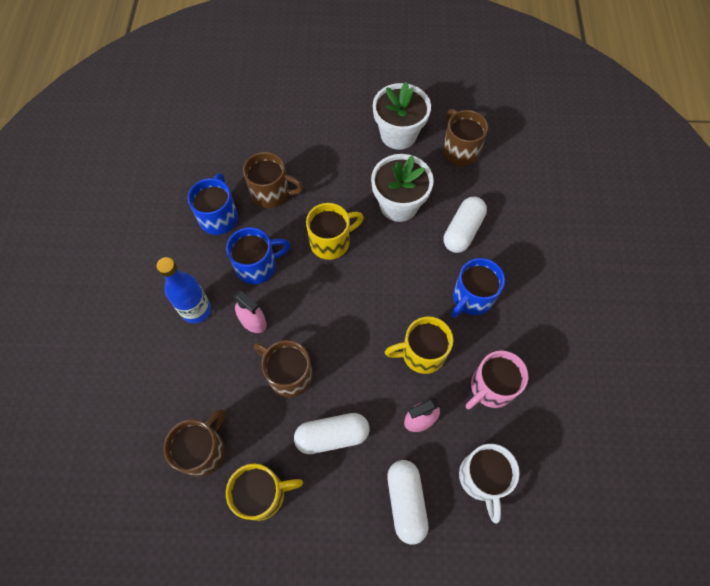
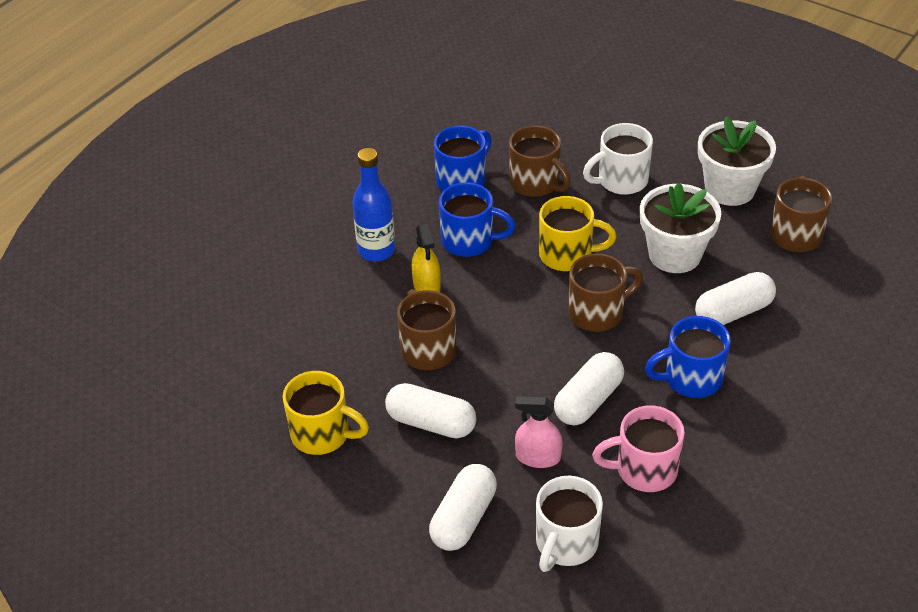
camera: 35 degrees right, 20 degrees down
(204, 450) = (293, 369): brown mug -> brown mug (597, 313)
(253, 321) = (427, 286): pink spray bottle -> yellow spray bottle
(326, 162) = (621, 180): none -> white mug
(421, 353) = (588, 401): yellow mug -> white capsule

